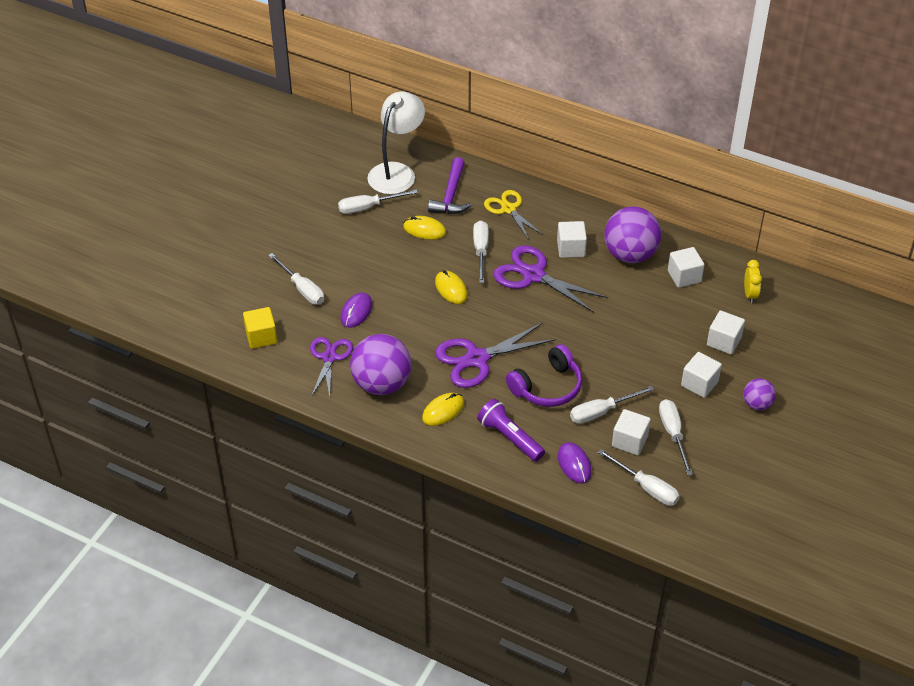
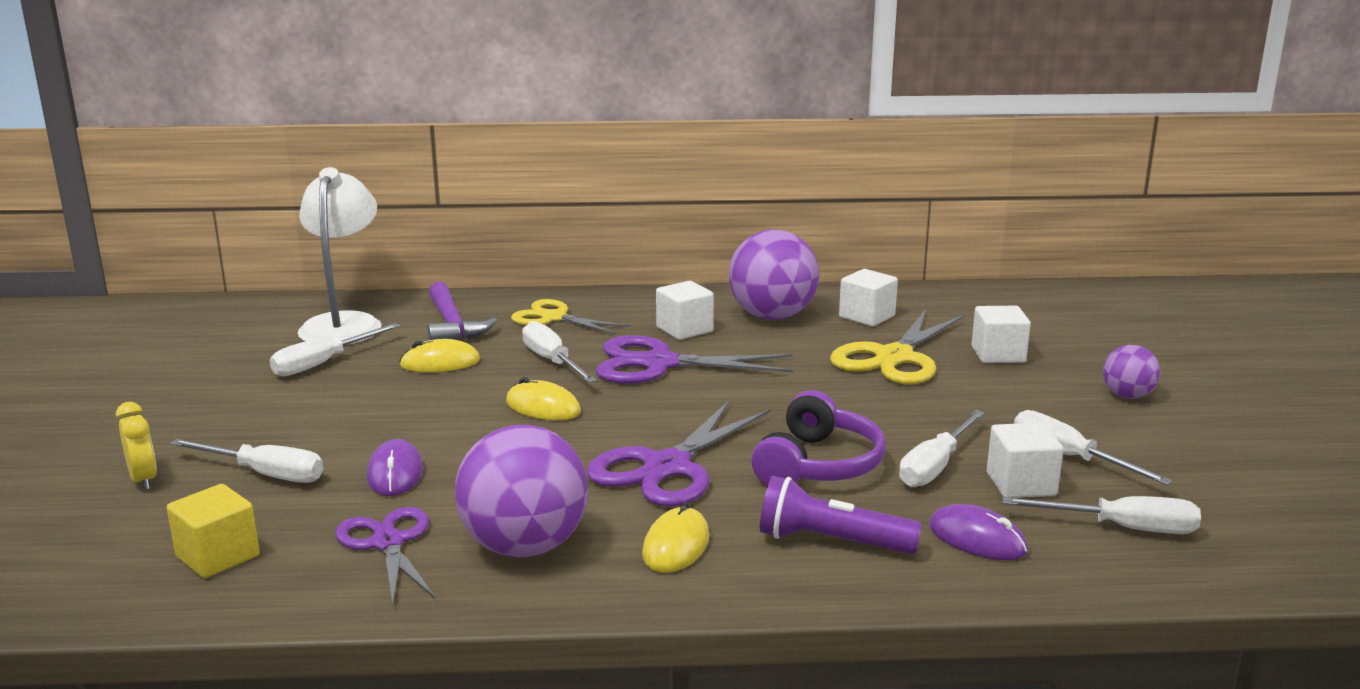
camera: 30 degrees left, 25 degrees down
(663, 320) = (894, 357): none -> yellow scissors
(699, 384) = (1027, 399): white cube -> none
(750, 294) = (968, 311): yellow clock -> yellow clock (144, 480)

